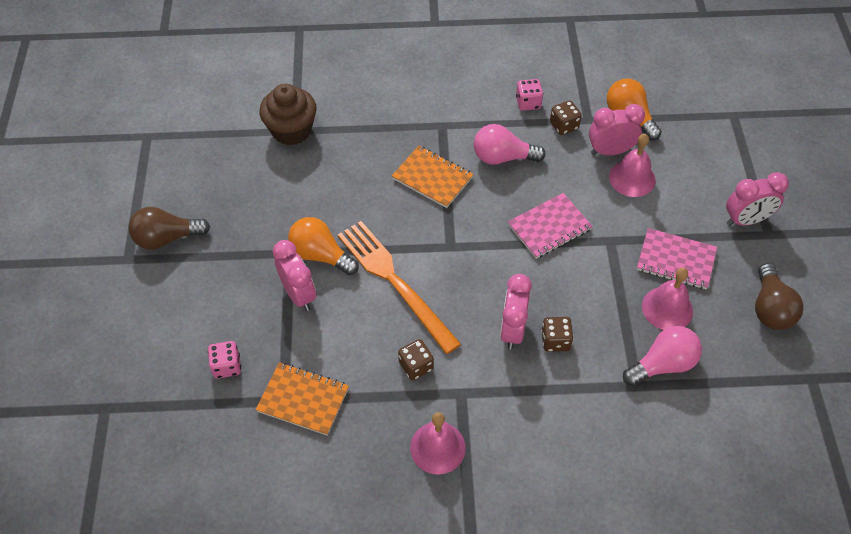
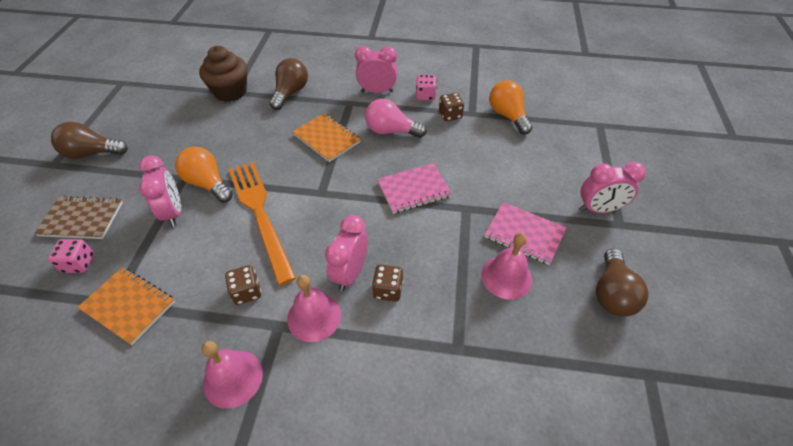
camera: 10 degrees right, 5 degrees down
(201, 318) = (82, 219): none -> brown notebook
(366, 121) = (290, 93): none -> brown light bulb
(610, 151) = (485, 138): pink clock -> pink clock (377, 91)
(632, 178) = (499, 161): pink bell -> pink bell (314, 316)
(662, 364) = (489, 331): pink light bulb -> none

